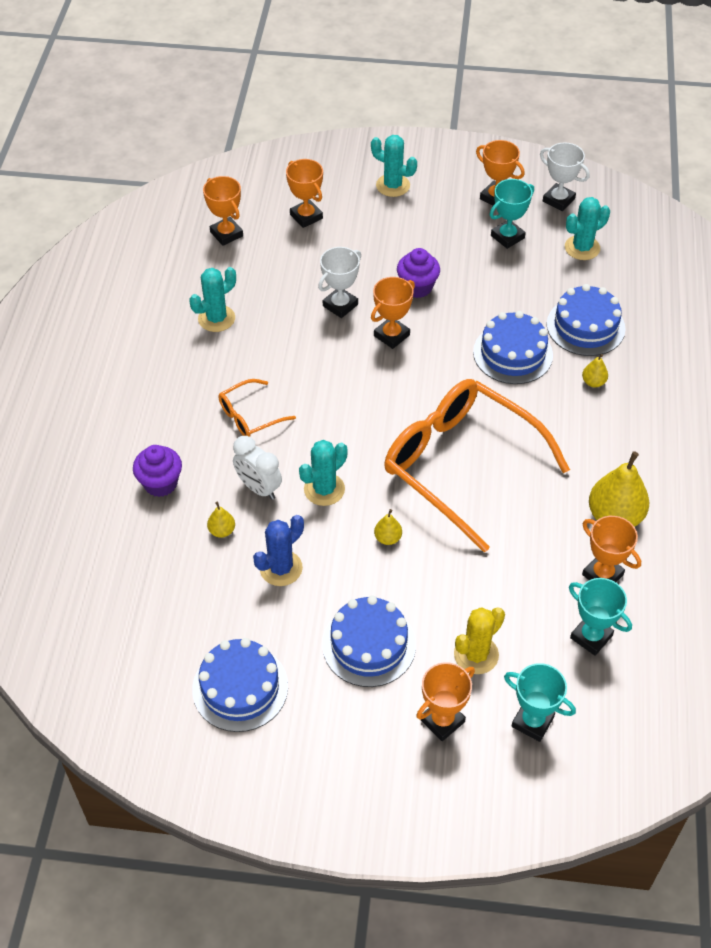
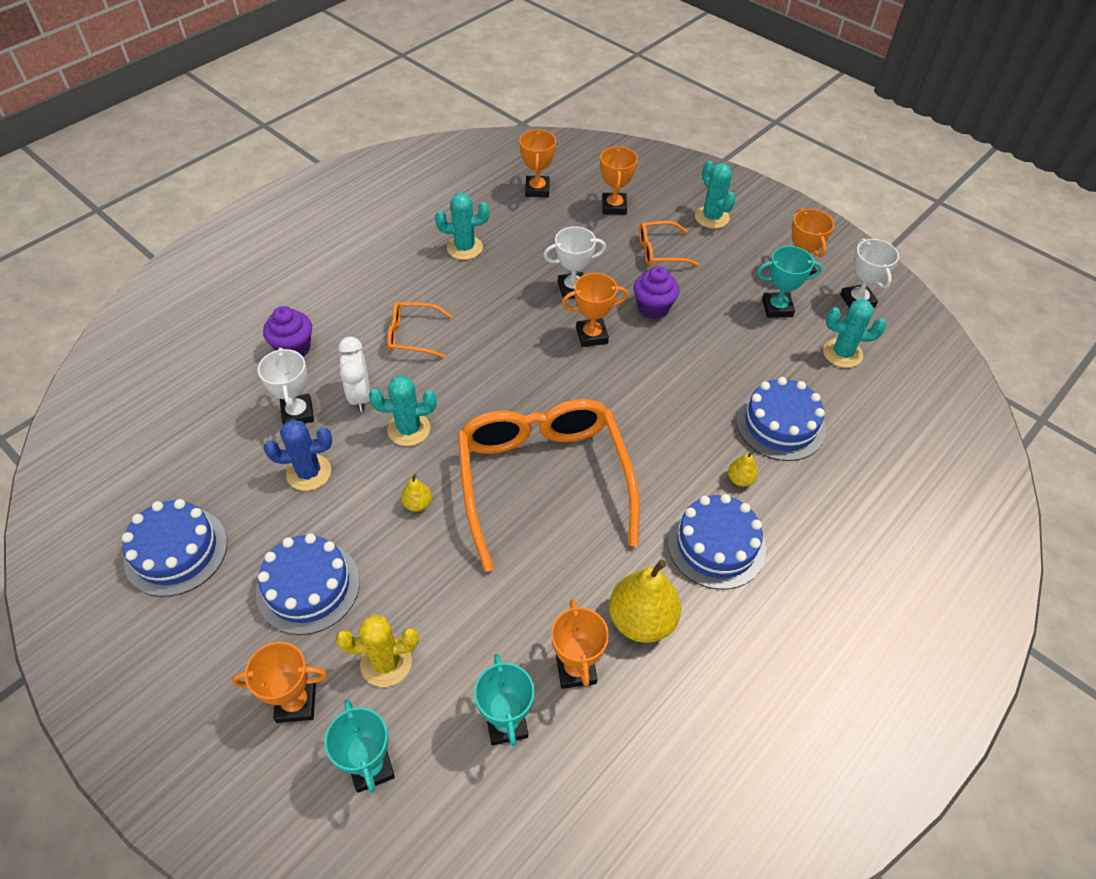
camera: 35 degrees right, 0 degrees up
(222, 531) = (298, 413): yellow pear -> white trophy
(379, 236) = (660, 251): none -> orange glasses
(512, 353) = (686, 410): blue cake -> blue cake (716, 545)

